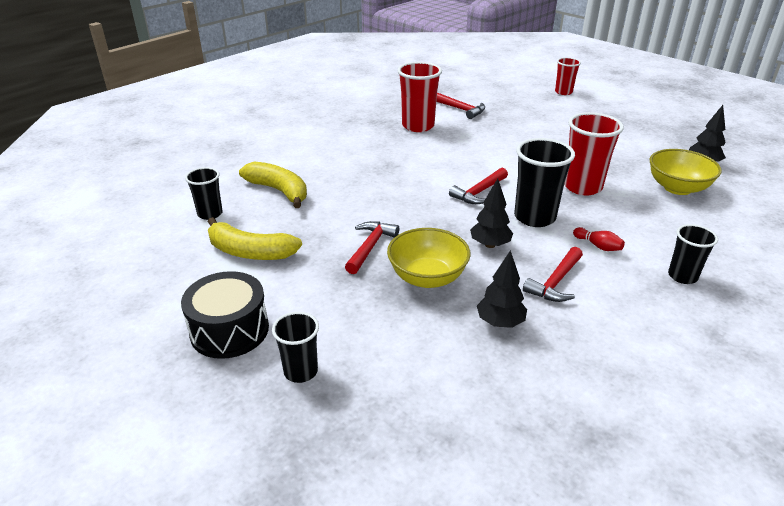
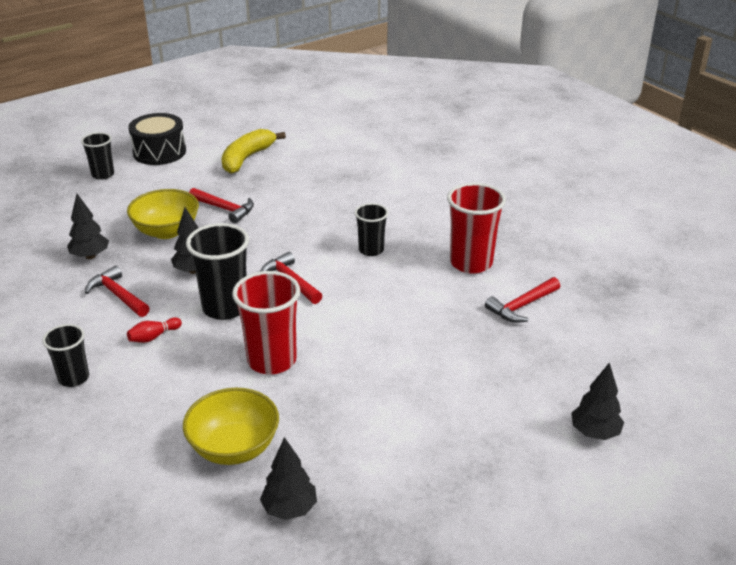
camera: 100 degrees right, 0 degrees up
(210, 214) = (312, 142): black cup -> black cup (371, 250)
(279, 191) = (339, 171): yellow banana -> none
(563, 92) = (594, 433): red cup -> black tree

